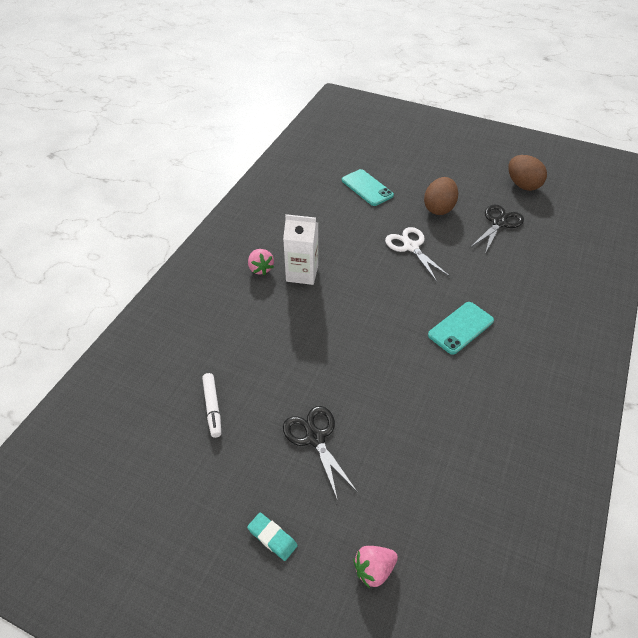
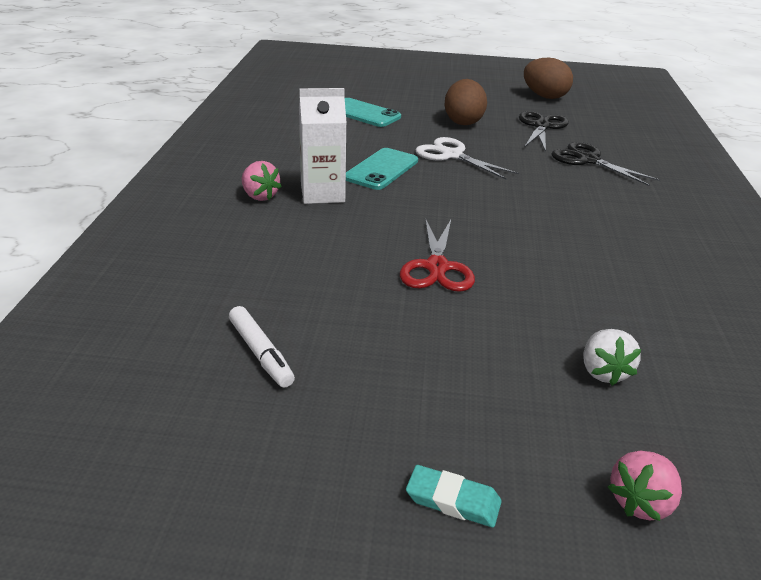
camera: 20 degrees left, 15 degrees down
(315, 438) = (445, 359): black scissors -> black scissors (588, 160)
(346, 359) = (437, 267): none -> red scissors
(407, 472) = (603, 372): none -> white strawberry
(460, 328) = (564, 216): turquoise phone -> turquoise phone (381, 169)

